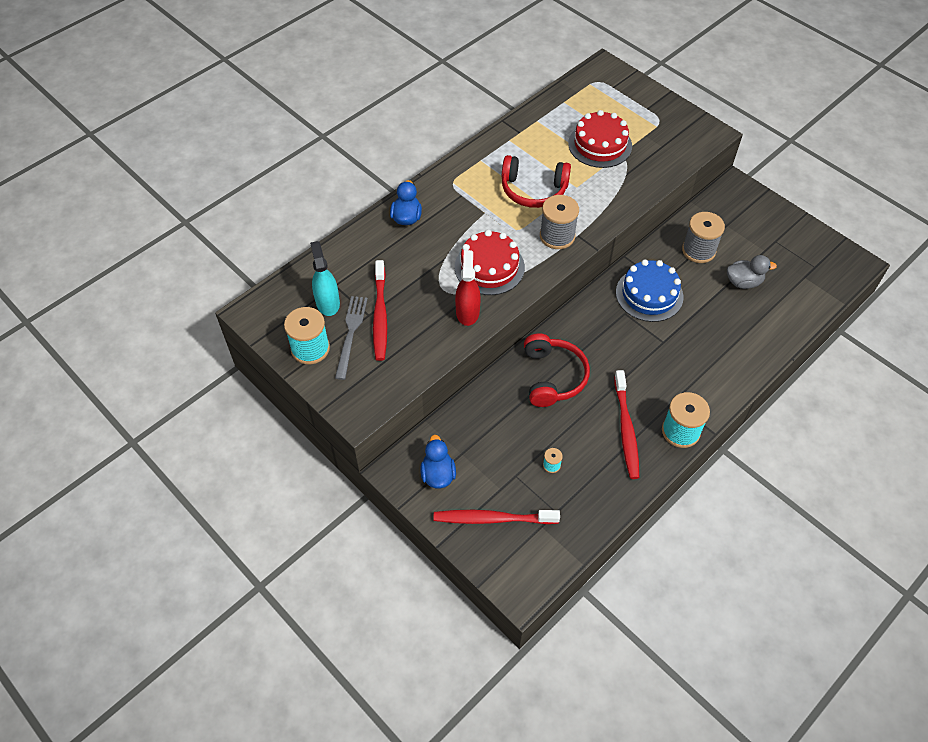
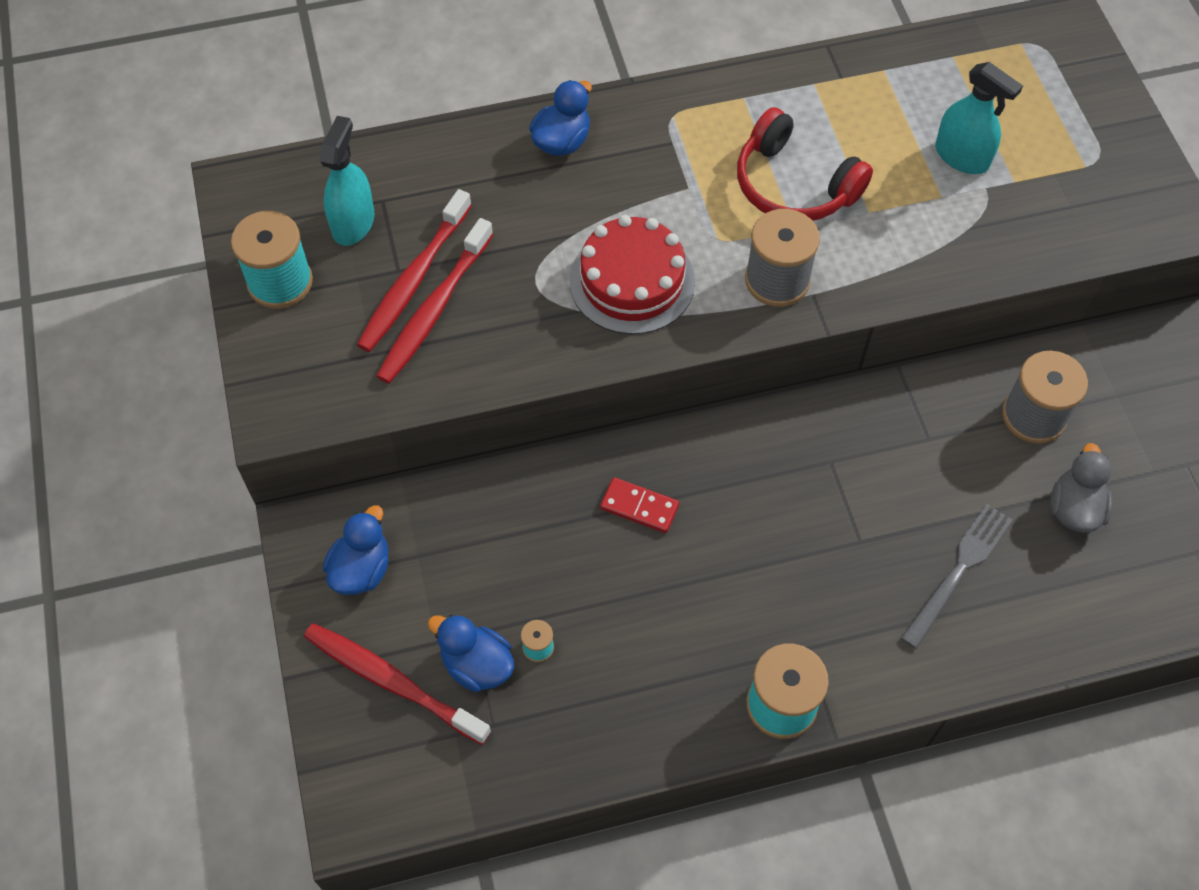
camera: 30 degrees right, 5 degrees up
(351, 333) = (352, 287): grey fork -> grey fork (958, 571)
(467, 312) = (547, 337): red spray bottle -> none
(528, 489) = (476, 665): none -> blue duck
(552, 376) = (639, 507): red headphones -> red domino
(600, 145) = (961, 157): red cake -> turquoise spray bottle
(626, 429) = (695, 653): red toothbrush -> red toothbrush (434, 310)
(649, 294) = (893, 450): blue cake -> none
(743, 282) = (1074, 509): grey duck -> grey duck turned 105 degrees counterclockwise

